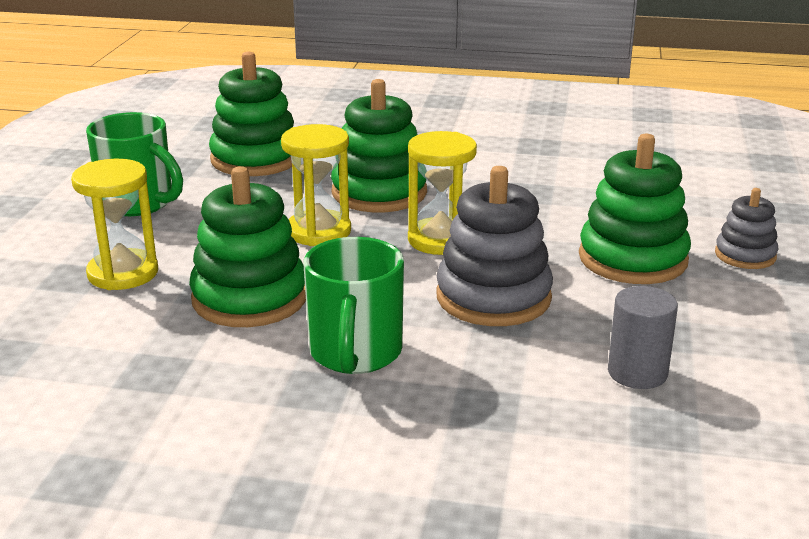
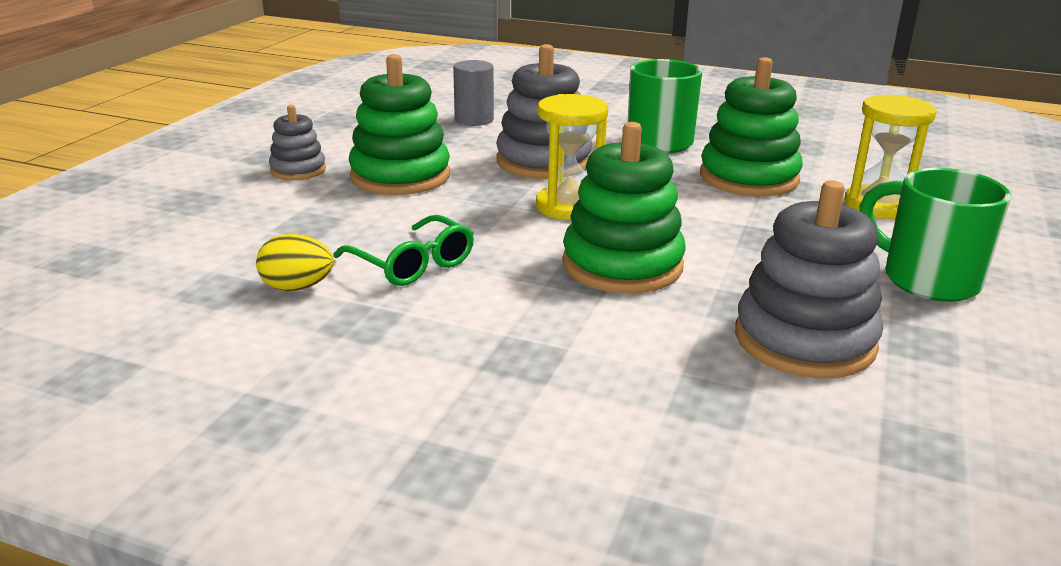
camera: 170 degrees left, 0 degrees up
(255, 159) = (804, 340): green stacking toy -> grey stacking toy
(318, 231) = (694, 226): yellow hourglass -> none
(537, 179) = (413, 264): none -> green glasses
(601, 158) = (297, 287): none -> yellow egg

